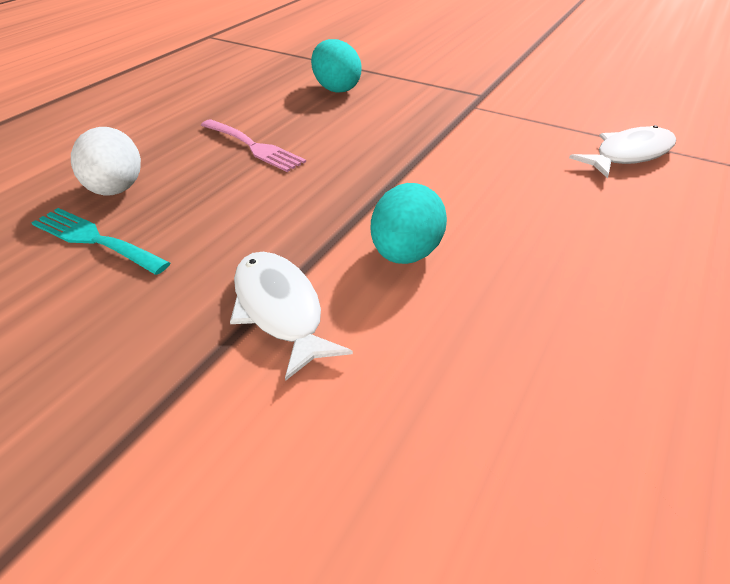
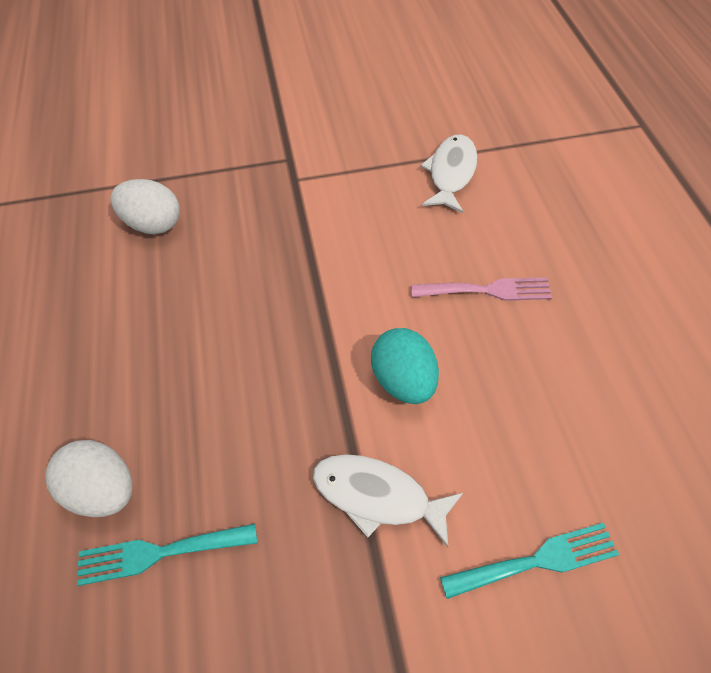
camera: 40 degrees left, 15 degrees up
(254, 147) = (166, 350): pink fork -> pink fork (487, 290)
(336, 88) = (153, 224): turquoise egg -> white egg
(361, 465) = (537, 560): none -> turquoise fork

